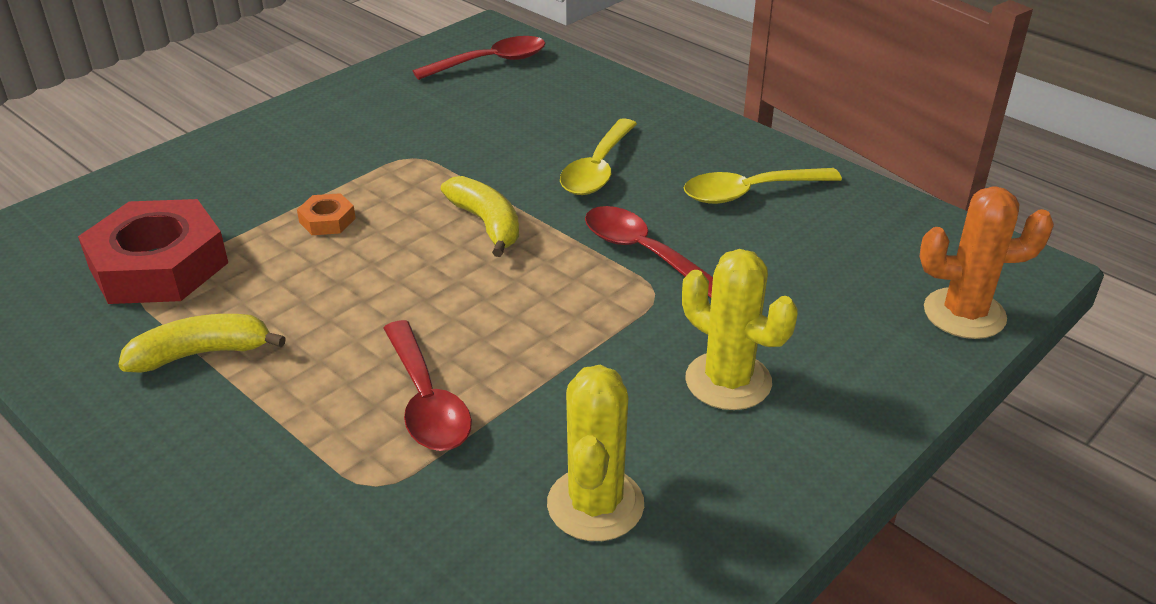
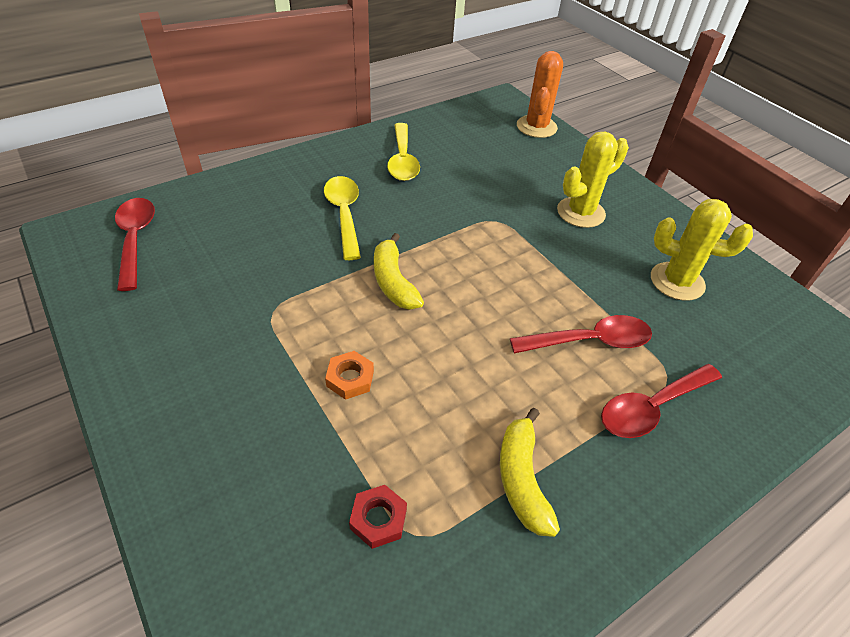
camera: 80 degrees left, 10 degrees up
(158, 265) = (378, 519): red nut -> red nut, size x0.43
(487, 224) = (393, 281): yellow banana -> yellow banana turned 90 degrees counterclockwise
(598, 169) = (344, 214): yellow spoon -> yellow spoon turned 135 degrees counterclockwise
(643, 253) = (453, 216): red spoon -> red spoon (652, 407)

